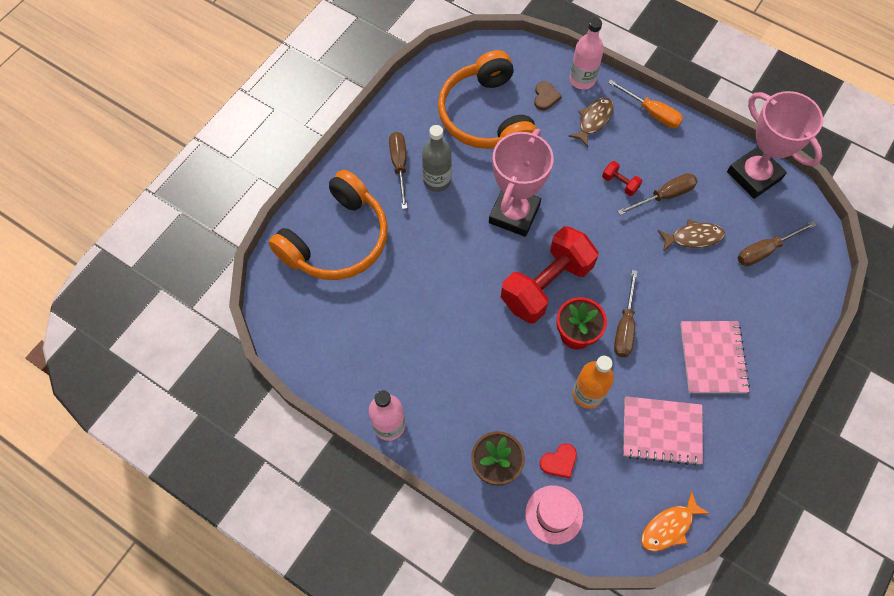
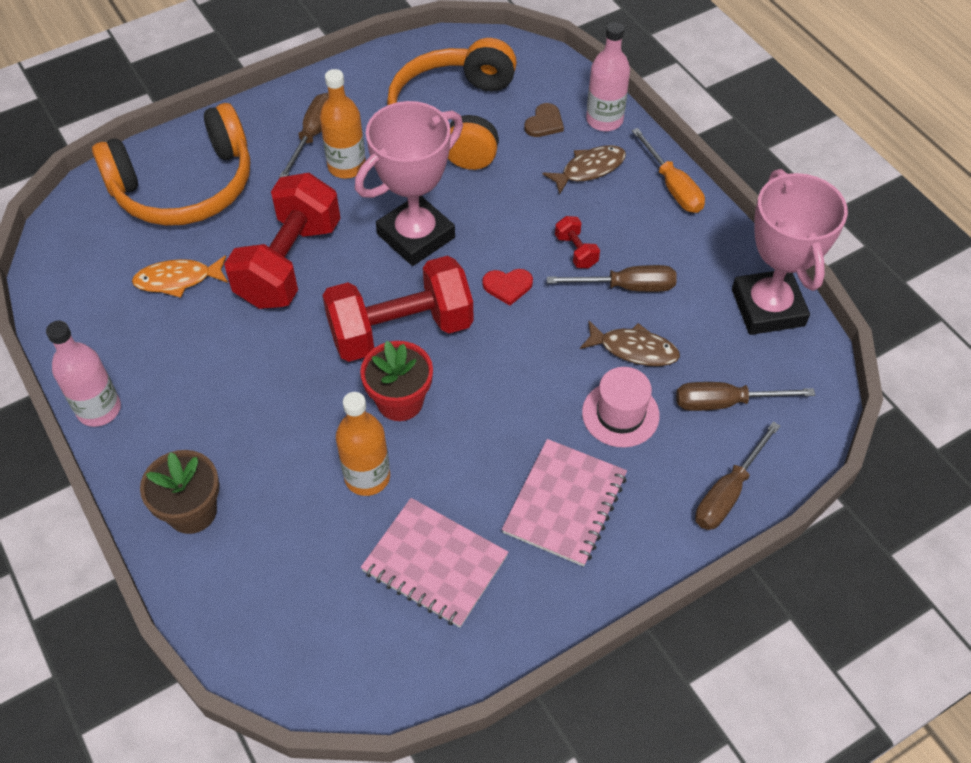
camera: 25 degrees right, 10 degrees down
(437, 180) = (347, 166): grey bottle -> orange bottle
(445, 268) = (289, 263): none -> red dumbbell
(554, 514) = (224, 601): pink hat -> pink hat (620, 414)
(559, 461) = (275, 541): red heart -> red heart (507, 286)
(624, 326) = (470, 418): brown screwdriver -> brown screwdriver (728, 492)
(669, 527) = (365, 687): orange fish -> orange fish (178, 280)

